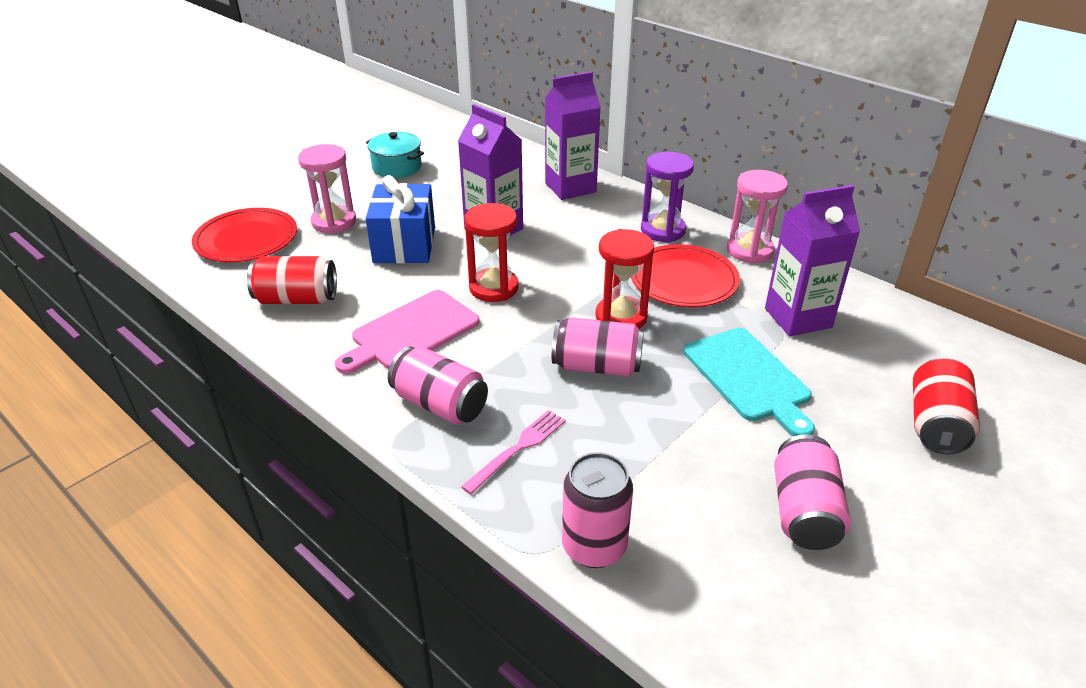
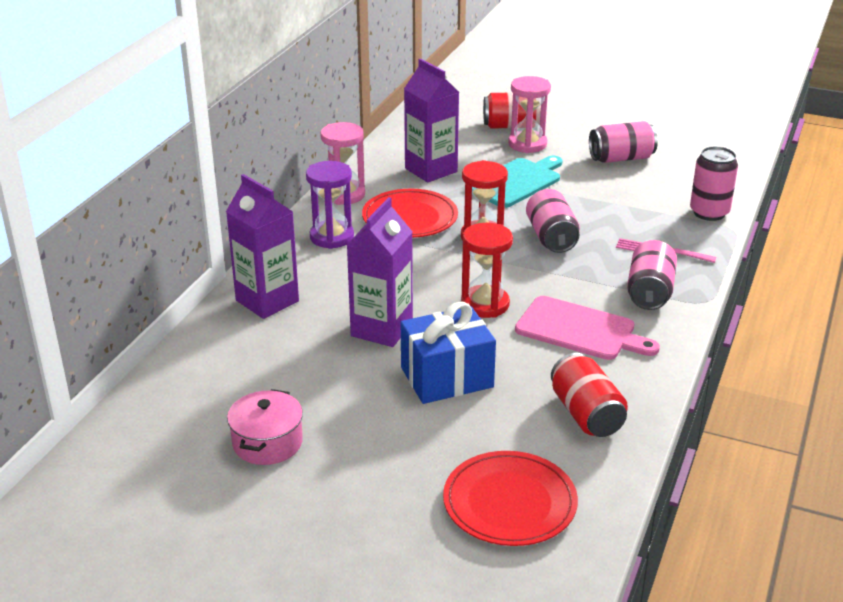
camera: 110 degrees left, 5 degrees down
(334, 222) = (430, 446): pink hourglass -> pink hourglass (527, 144)
(397, 167) = (267, 442): turquoise pot -> pink pot

